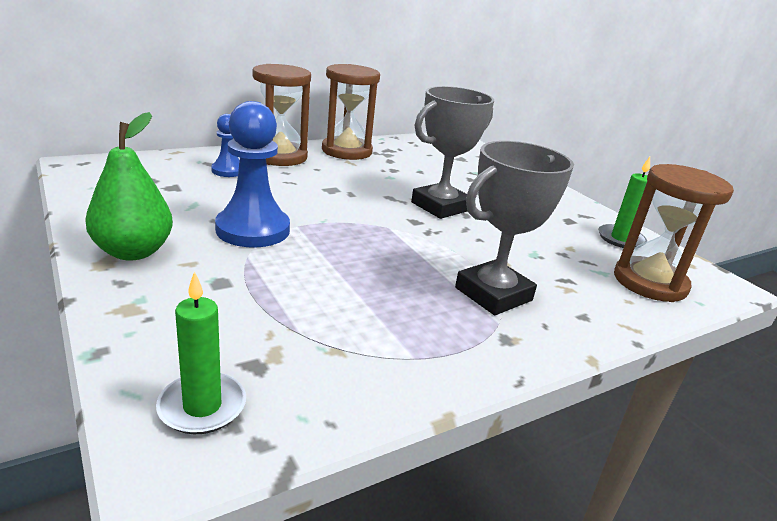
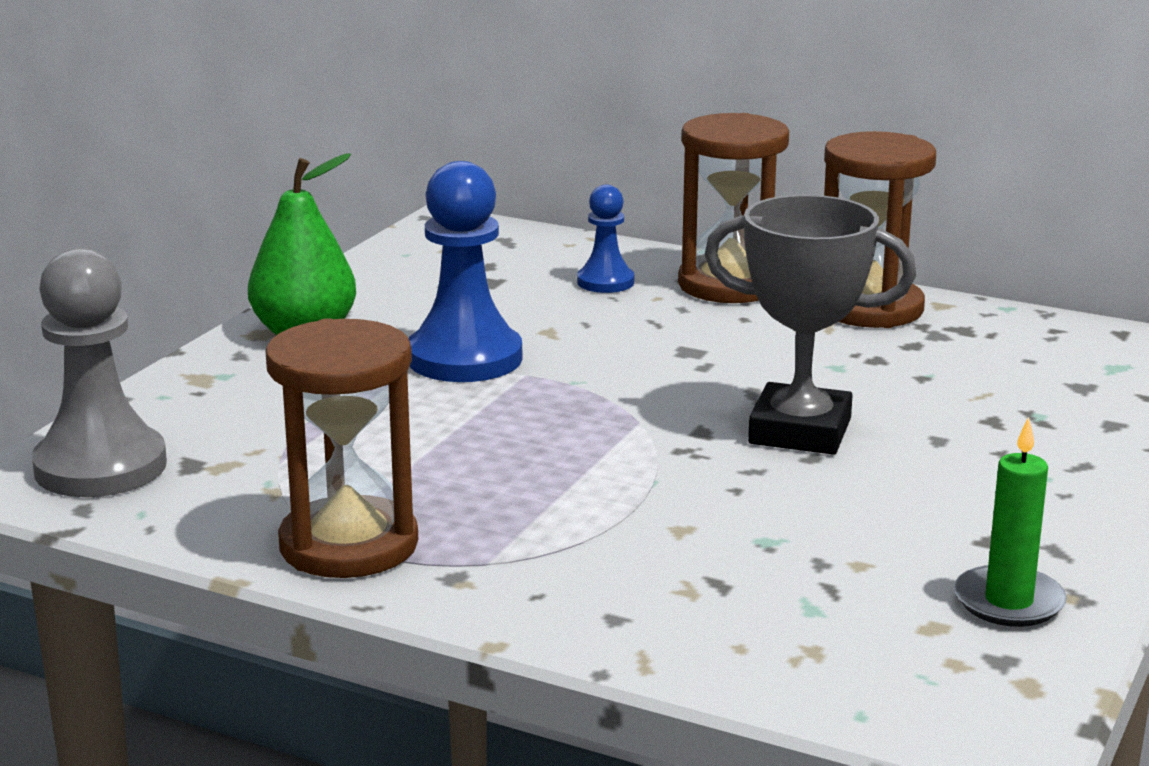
camera: 60 degrees right, 5 degrees down
(202, 406) = (100, 467): green candle -> grey pawn
(493, 294) = (564, 540): grey trophy -> none
(650, 282) = (853, 656): brown hourglass -> brown hourglass (349, 545)

